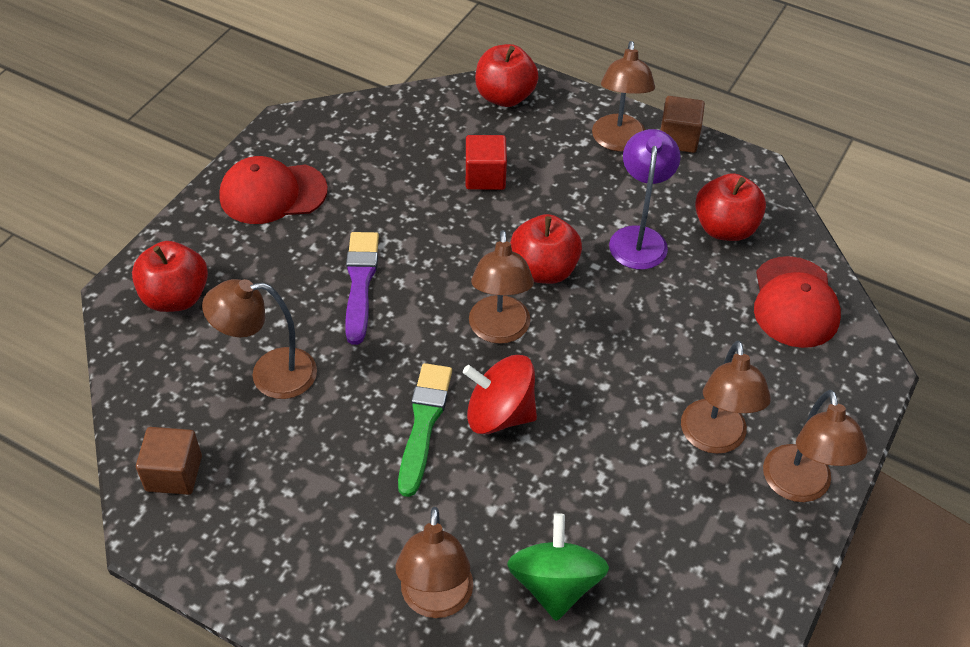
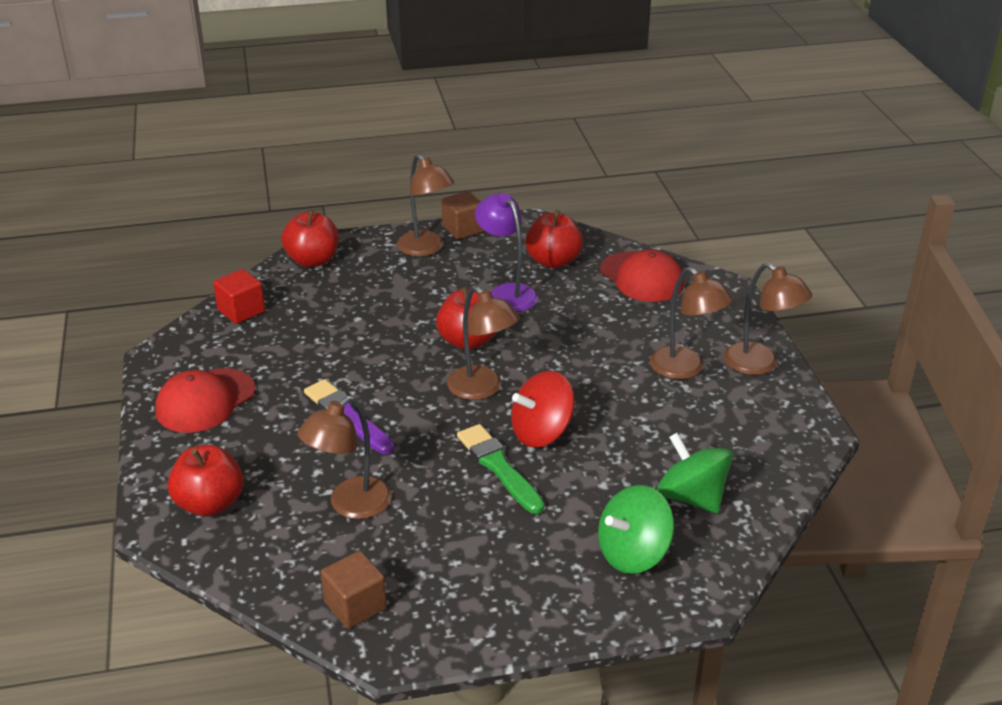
camera: 40 degrees left, 15 degrees down
(436, 600) = (633, 553): brown lamp -> green spinning top
(485, 176) = (358, 311): red cube -> red cube (241, 311)

